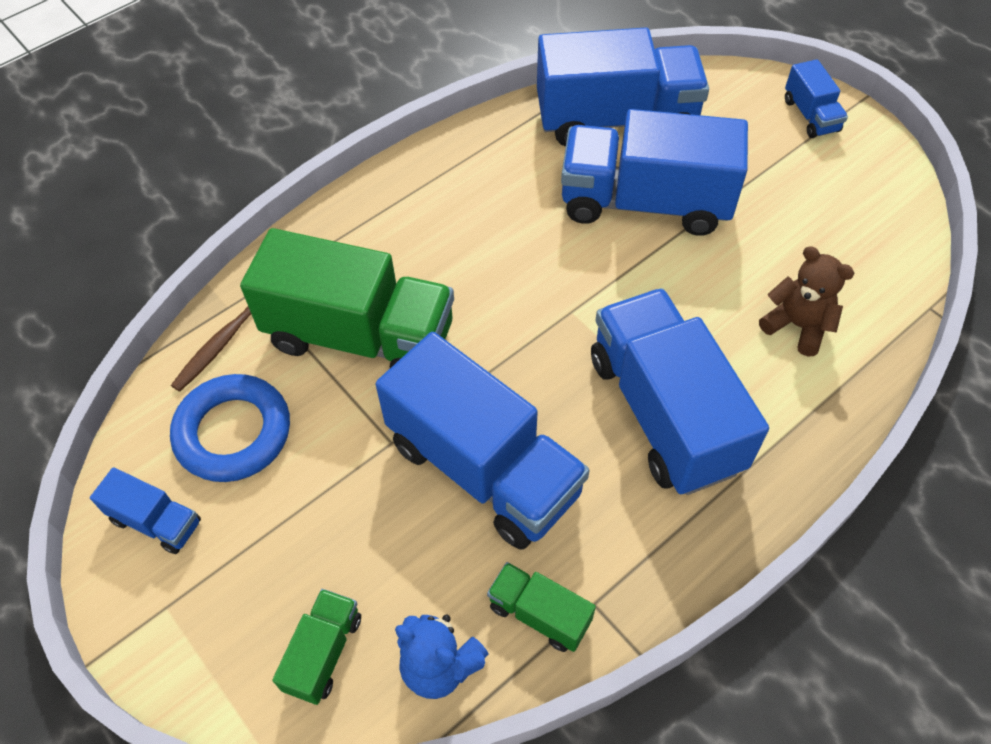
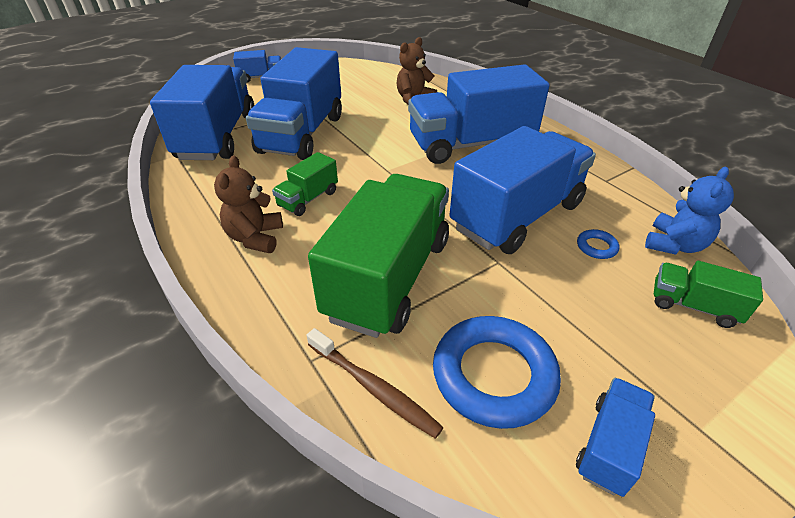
camera: 85 degrees left, 15 degrees down
(416, 210) = (255, 238): none -> brown teddy bear
(427, 559) = (596, 247): none -> blue ring
(539, 614) = (620, 200): green truck -> green truck (308, 199)

